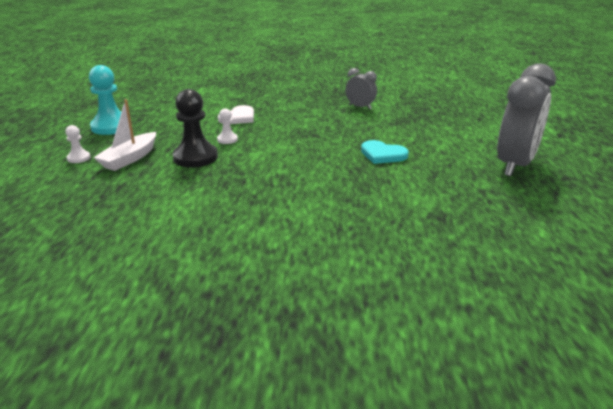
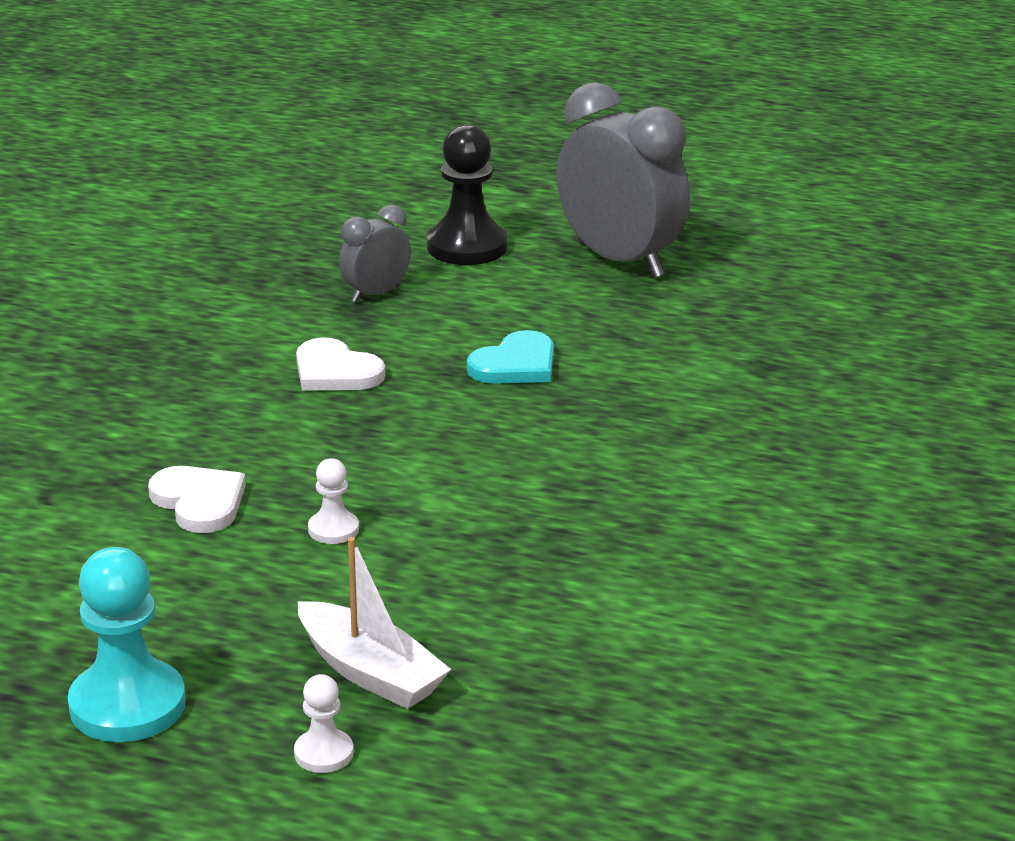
camera: 75 degrees left, 0 degrees up
(195, 157) = (413, 579): black pawn -> black pawn (467, 247)
(347, 124) = (335, 371): none -> white heart
(360, 107) = (245, 339): grey clock -> grey clock (375, 294)

